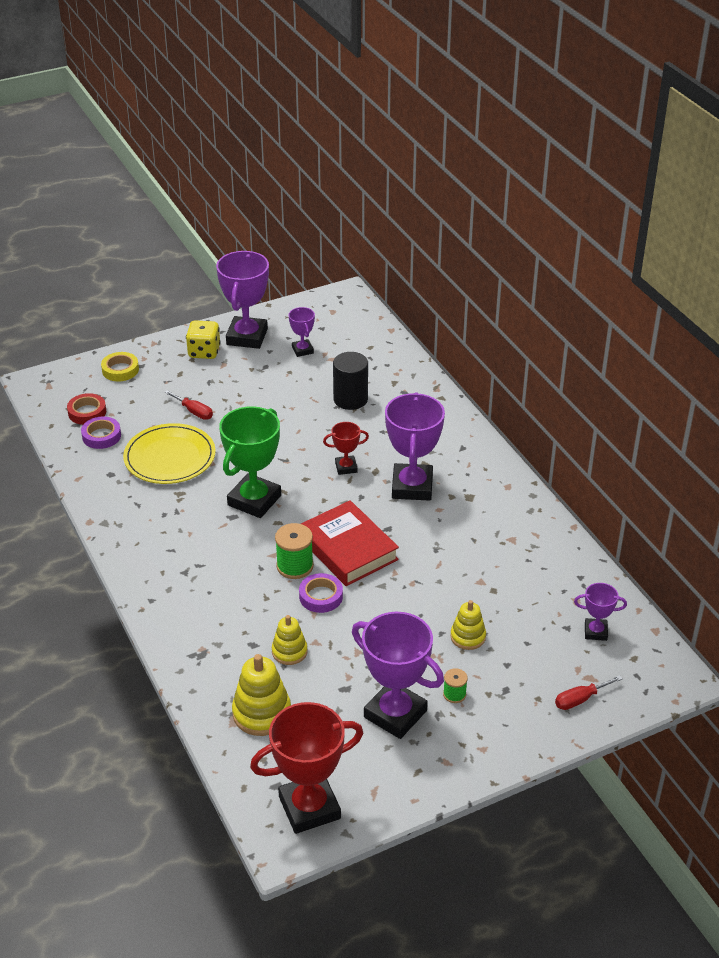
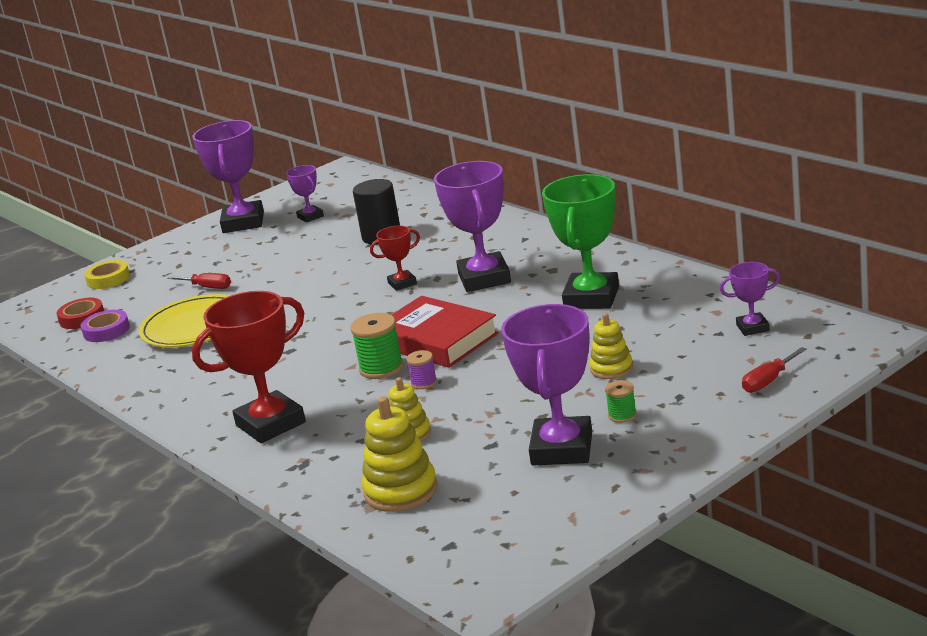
camera: 10 degrees left, 15 degrees down
(204, 352) = (199, 244): yellow dice -> none
(254, 500) = (309, 332): green trophy -> green trophy (591, 298)
(309, 807) = (500, 552): red trophy -> red trophy (270, 424)
(321, 596) = (424, 382): purple tape -> purple spool
(395, 714) = (562, 449): purple trophy -> purple trophy turned 75 degrees clockwise

